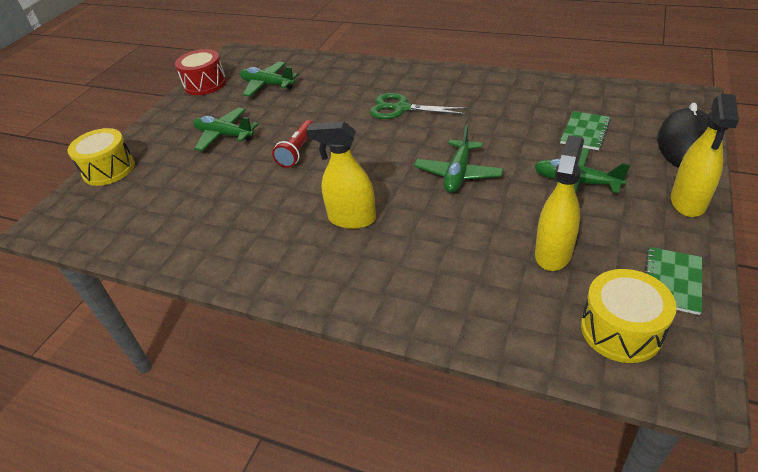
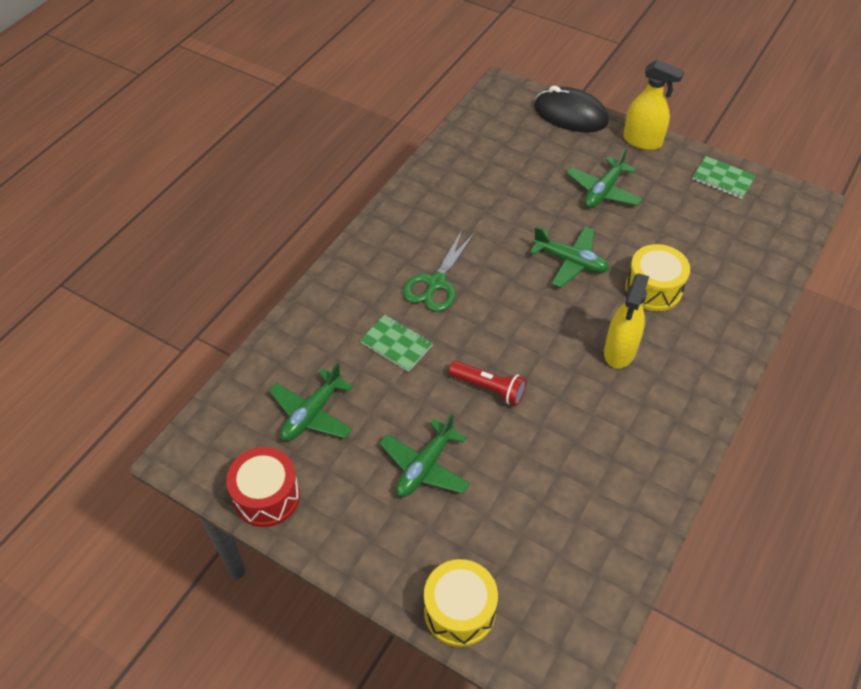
camera: 85 degrees left, 10 degrees up
(553, 253) = (686, 228): yellow spray bottle -> none
(585, 132) = (532, 163): green notebook -> green notebook (396, 344)
(621, 330) = (764, 217): yellow drum -> yellow drum (653, 289)

